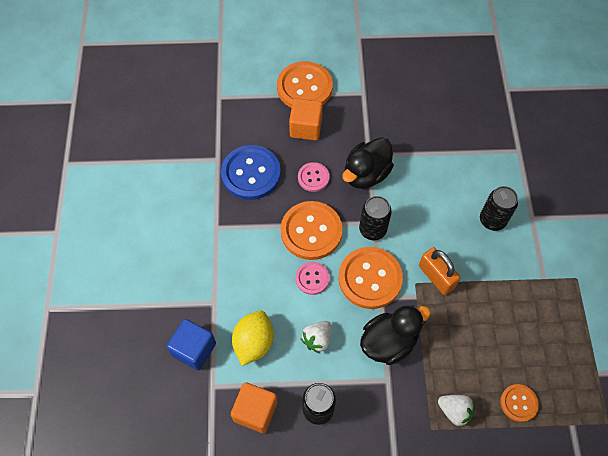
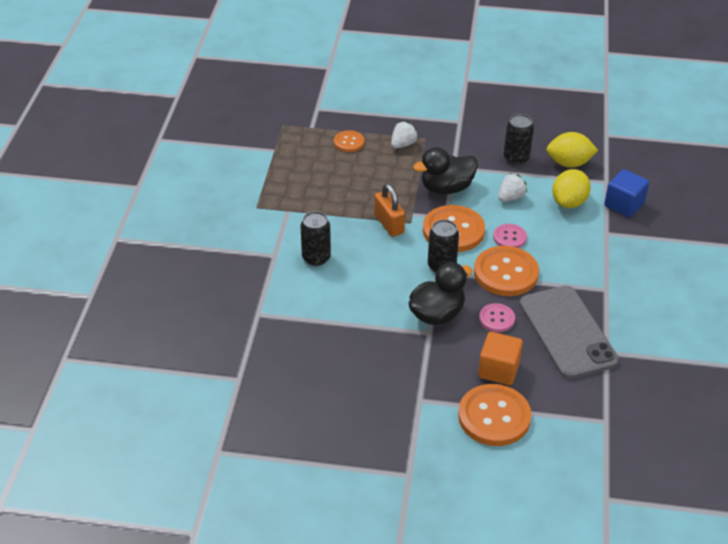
camera: 170 degrees left, 20 degrees down
(251, 173) = (567, 332): blue button -> grey phone
(255, 411) = (569, 163): orange cube -> yellow lemon
(454, 411) = (403, 144): white strawberry -> white strawberry turned 90 degrees clockwise

